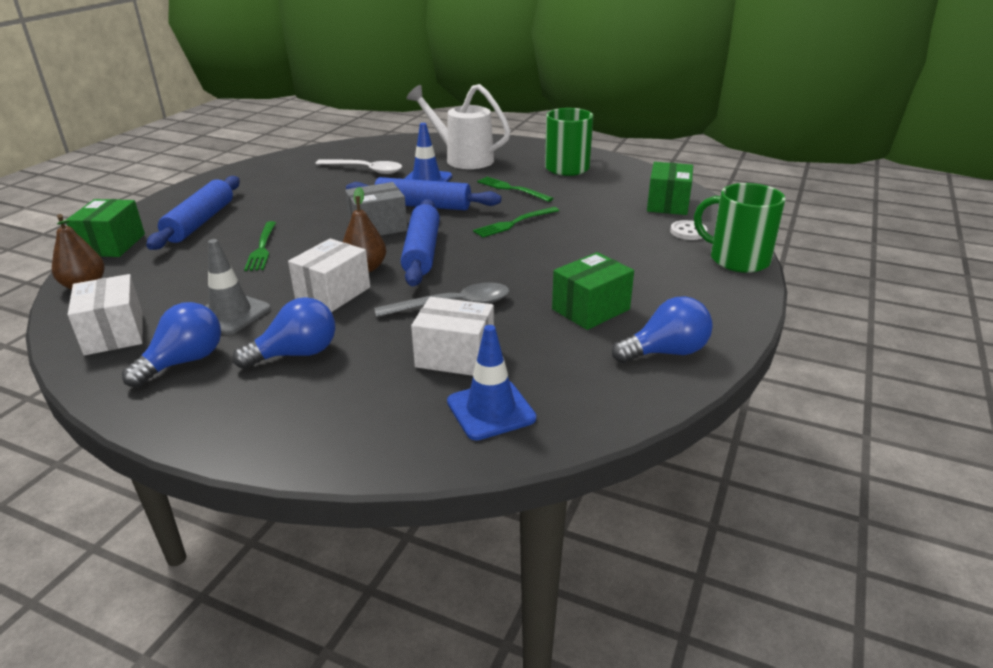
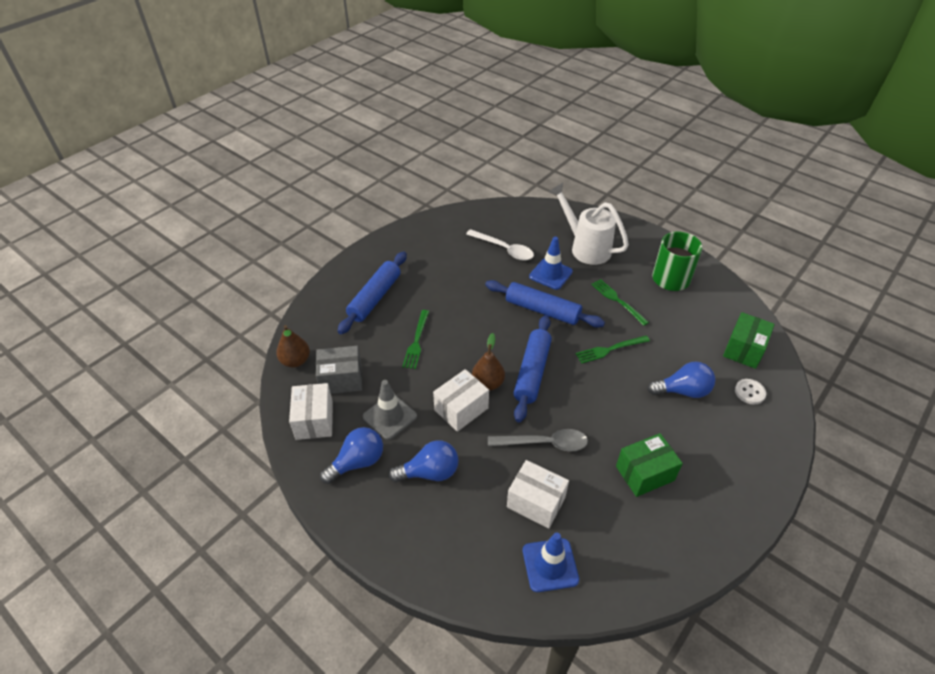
camera: 15 degrees right, 15 degrees up
(112, 245) = (314, 314): green box -> none
(378, 227) = (503, 332): grey box -> grey box (341, 379)
(666, 352) = (688, 536): blue light bulb -> blue light bulb (682, 391)
(737, 259) = (779, 438): green mug -> none

